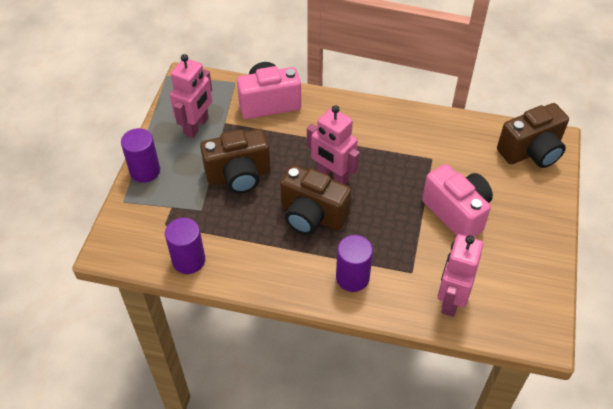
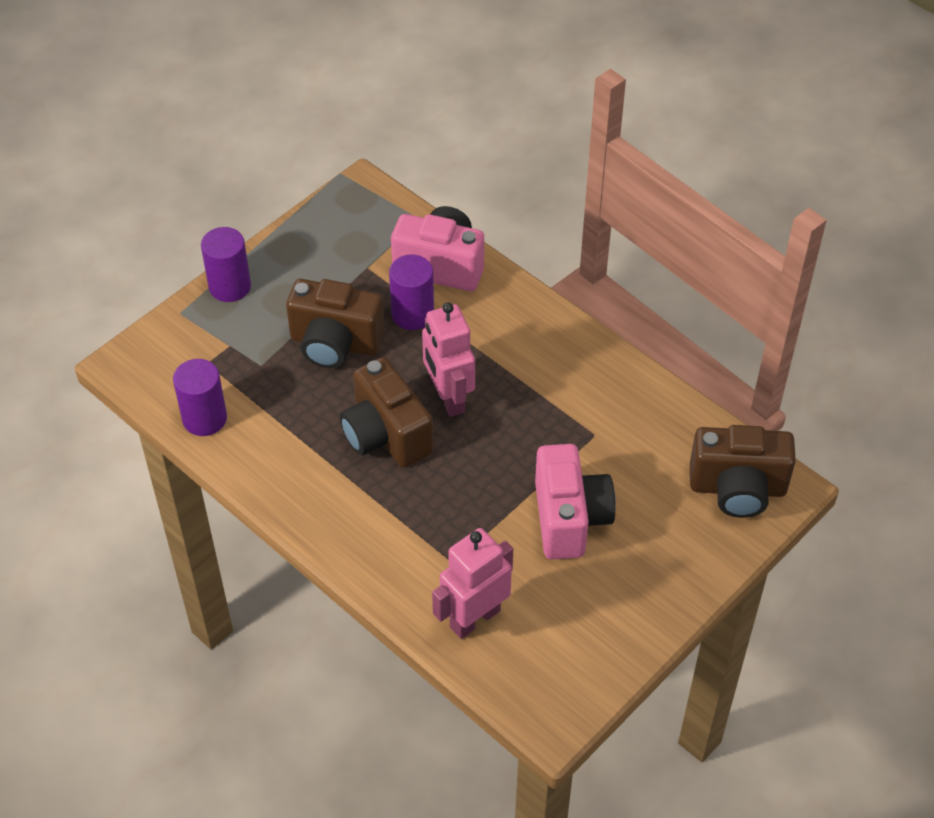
camera: 30 degrees right, 0 degrees up
(196, 126) = (329, 256): pink robot -> none
(352, 277) = (377, 532): purple cylinder -> purple cylinder (412, 314)

